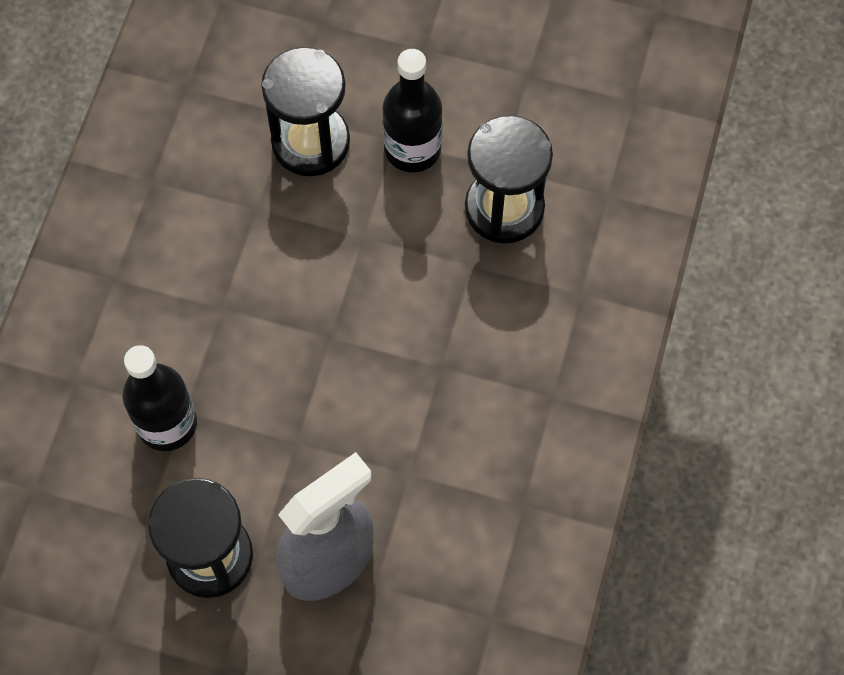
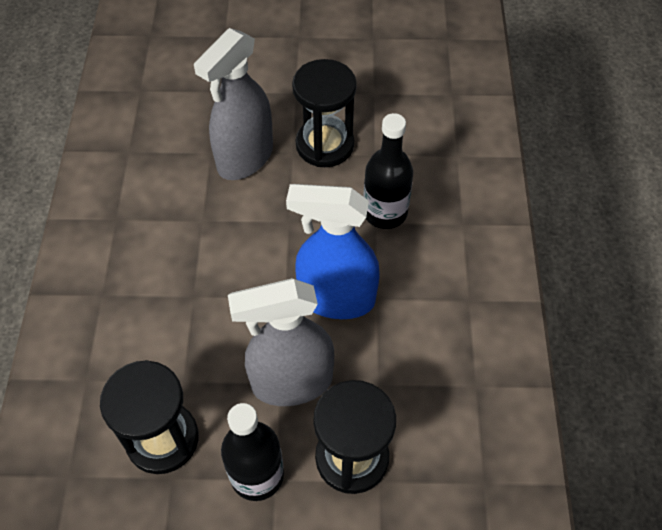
camera: 165 degrees right, 10 degrees down
(270, 320) = (336, 299): none -> blue spray bottle
(351, 233) = (291, 382): none -> grey spray bottle

